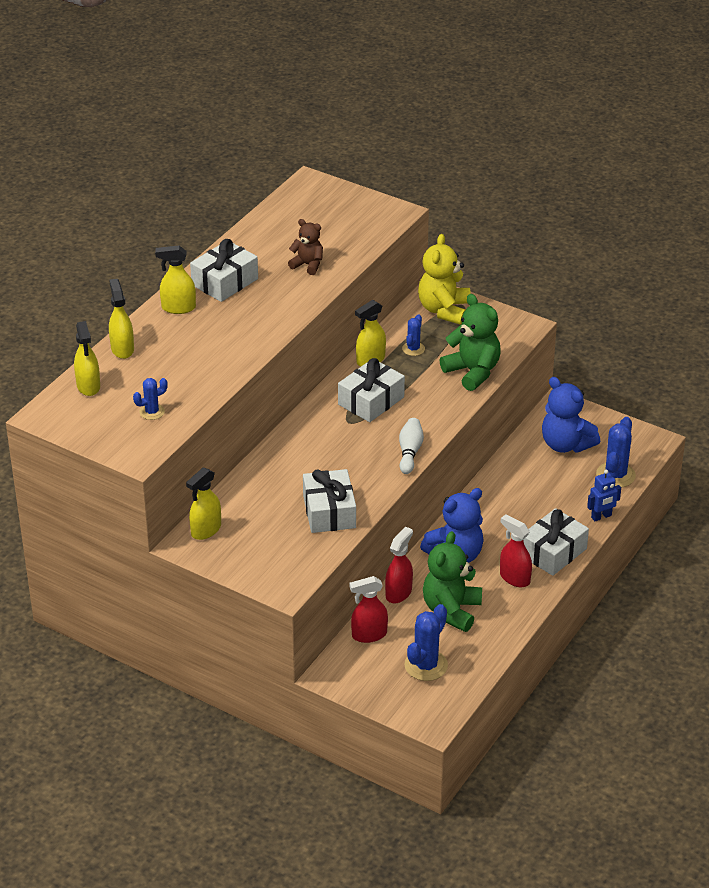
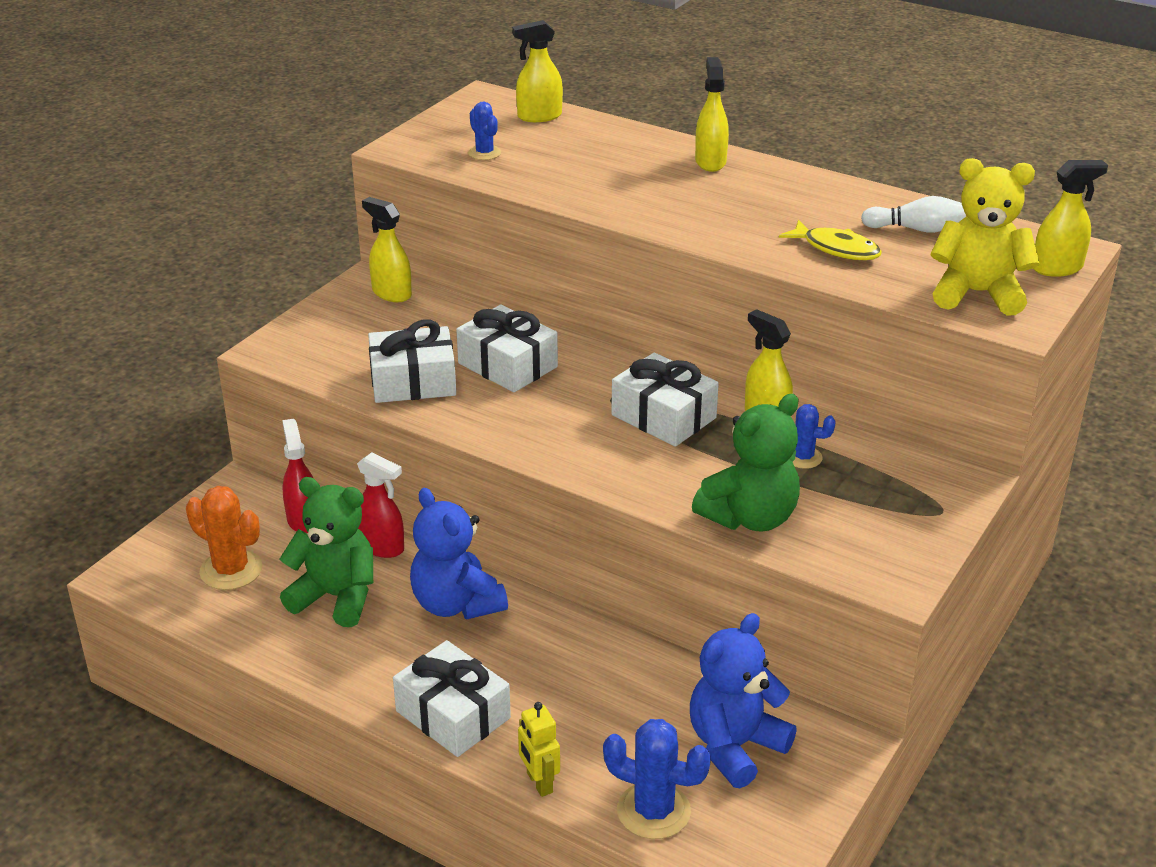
camera: 90 degrees right, 5 degrees down
(122, 349) = (616, 132): yellow spray bottle -> yellow spray bottle (1057, 268)
(225, 282) = (777, 190): white gift -> white gift (507, 365)
(308, 265) = (836, 249): brown teddy bear -> yellow fish
(410, 452) = (540, 451): white bowling pin -> white bowling pin (916, 229)
(426, 665) = (231, 570): blue cactus -> orange cactus
(444, 310) = (919, 491): yellow teddy bear -> yellow teddy bear (977, 293)
(514, 578) = (396, 666): red spray bottle -> none
(601, 517) = (539, 783): blue robot -> yellow robot

